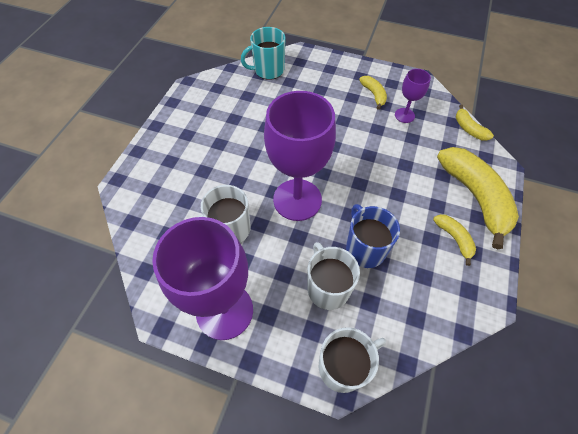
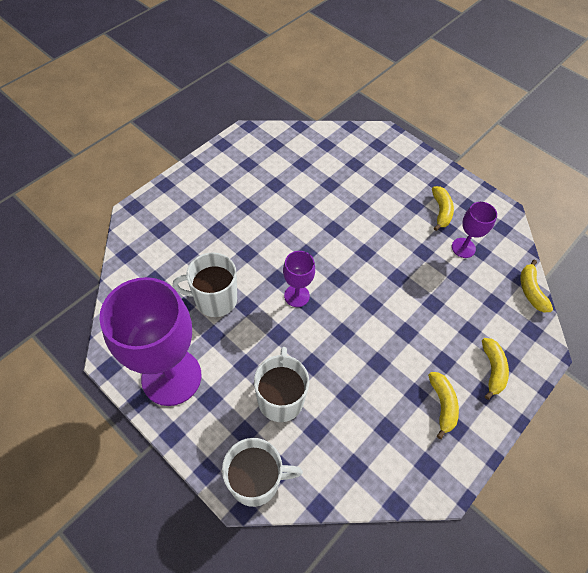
camera: 20 degrees right, 0 degrees up
(268, 70) = (338, 143): turquoise mug -> none
(297, 200) = (296, 296): purple goblet -> purple goblet, size x0.47
(365, 249) = (340, 375): blue mug -> none
(475, 197) = (492, 370): yellow banana -> yellow banana, size x0.47

